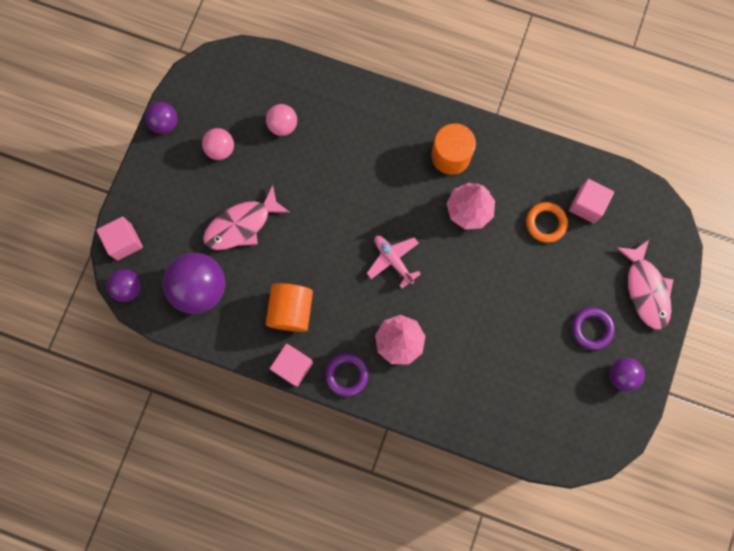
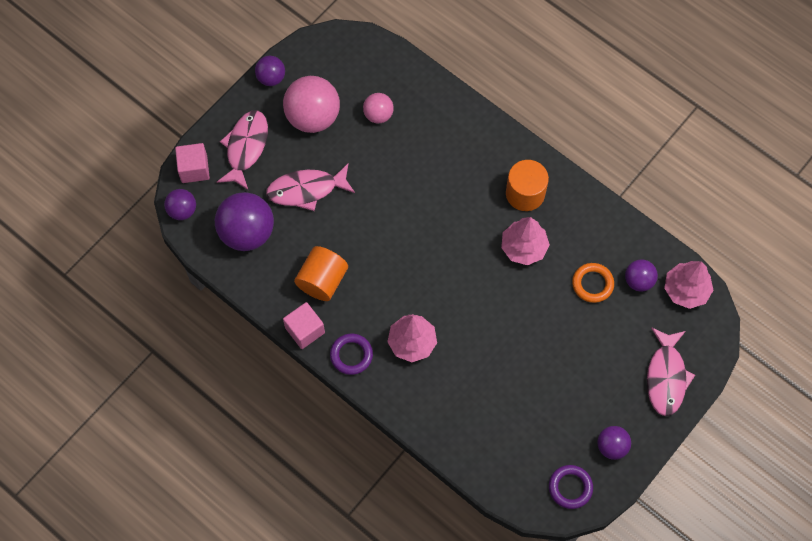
camera: 20 degrees right, 10 degrees down
(167, 202) = (246, 147): none -> pink fish
(220, 149) = (313, 117): pink ball -> pink ball, size x1.84
(393, 260) = (434, 268): pink plane -> none
(587, 205) = (638, 281): pink cube -> purple ball
(591, 329) = (599, 394): purple ring -> purple ring (570, 487)
(633, 199) = (686, 290): none -> pink tree

